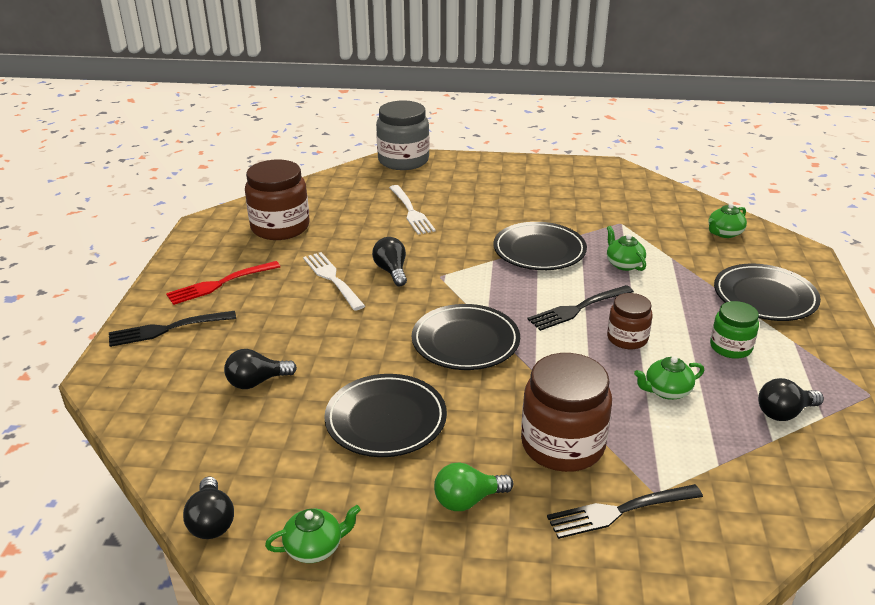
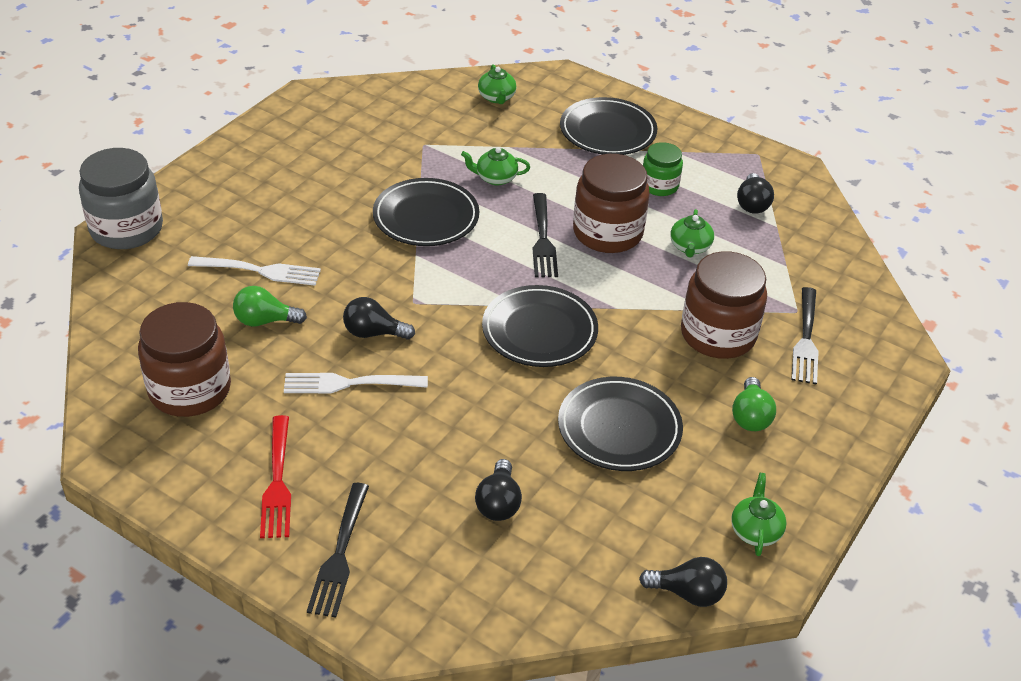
camera: 65 degrees left, 10 degrees up
(365, 229) = (265, 321): none -> green light bulb
(627, 338) = (607, 233): brown jar -> brown jar, size x1.75

